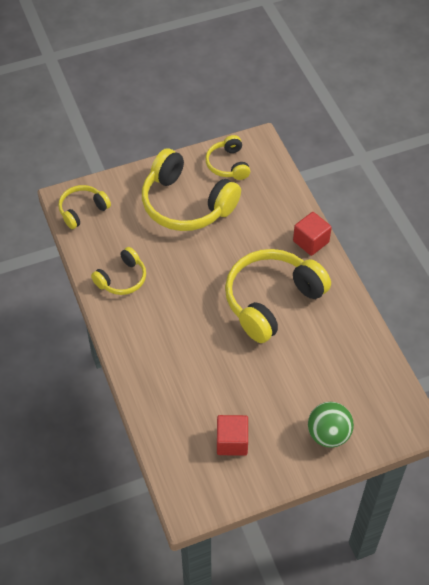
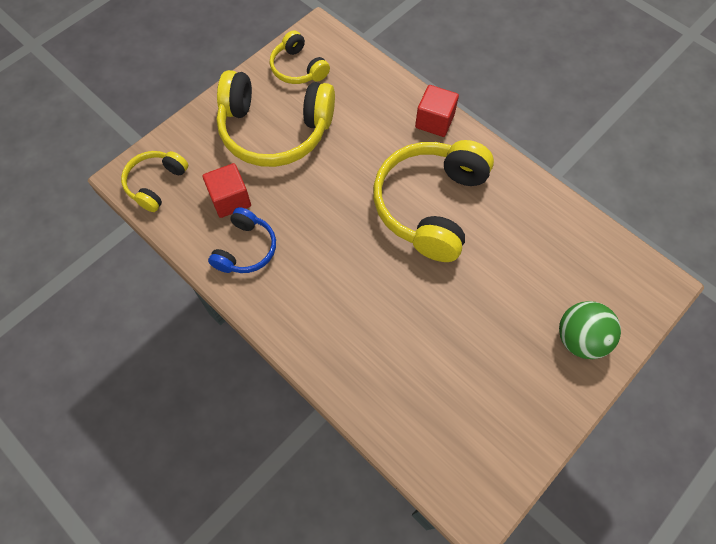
camera: 25 degrees left, 10 degrees up
(122, 279) = (246, 249): yellow headphones -> blue headphones
(232, 442) = (480, 398): red cube -> red cube (230, 199)

